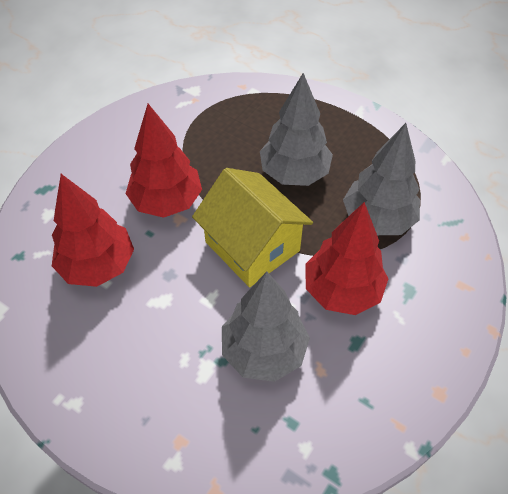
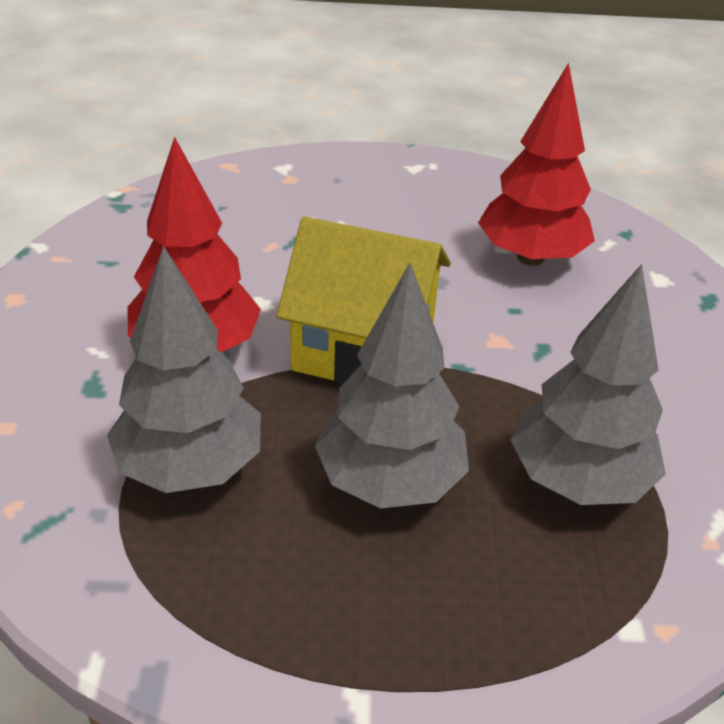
camera: 145 degrees right, 15 degrees down
(166, 201) = (539, 352): red tree -> none
(264, 351) = (258, 259): grey tree -> grey tree (578, 480)

